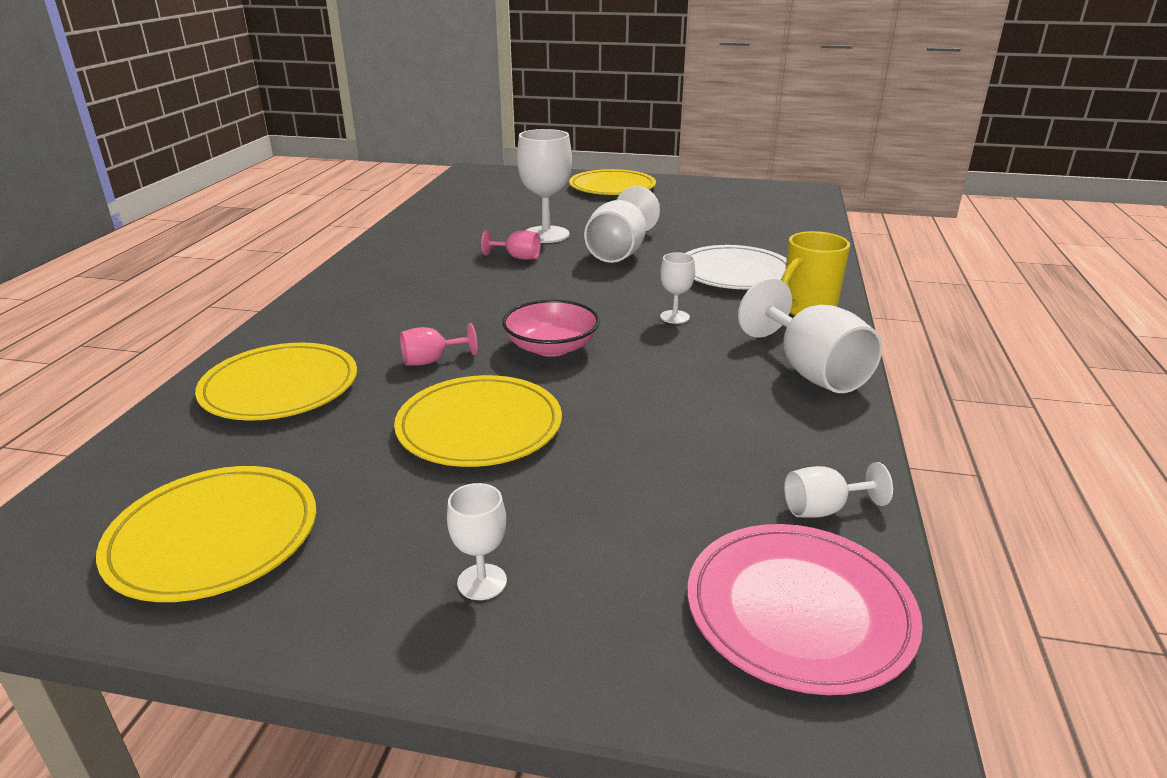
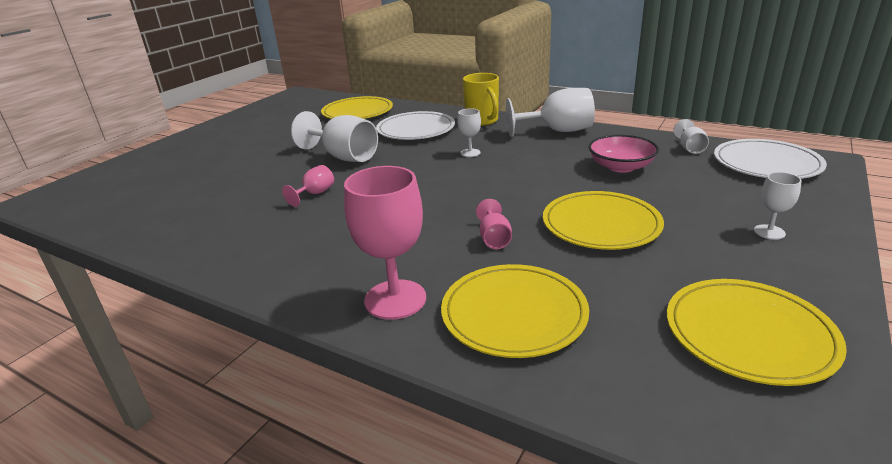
camera: 70 degrees left, 0 degrees up
(312, 329) = (395, 299): none -> pink goblet
(546, 235) = (276, 179): white goblet -> none
(551, 347) = (494, 193): pink bowl -> pink bowl (621, 167)
(612, 187) = (197, 145): yellow plate -> yellow plate (357, 112)
(799, 610) = (766, 164): pink plate -> white plate

